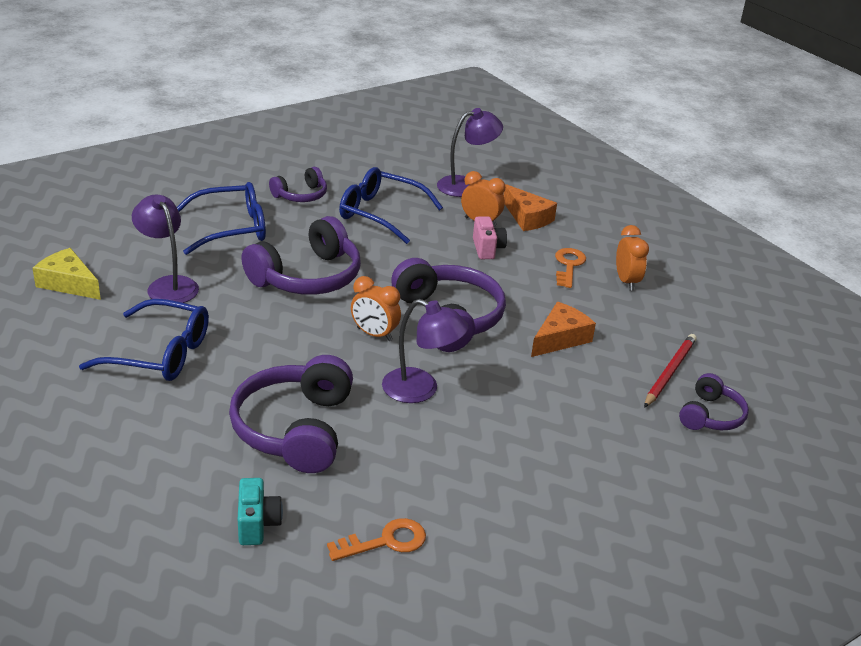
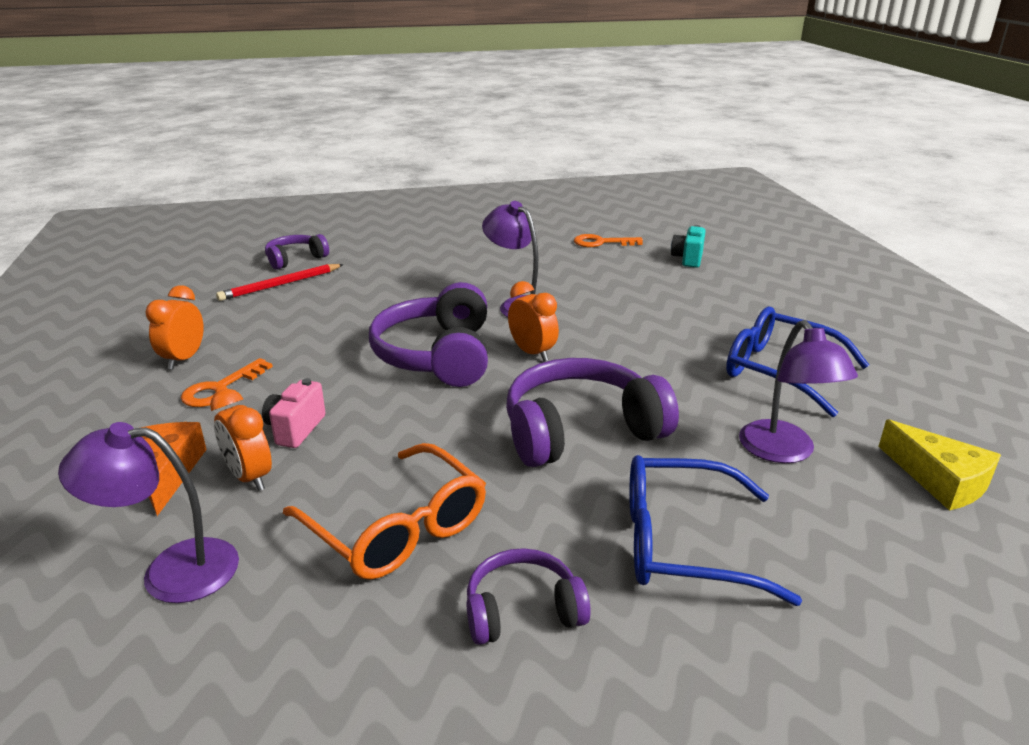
camera: 155 degrees left, 5 degrees down
(295, 429) = (646, 298): purple headphones -> none
(381, 213) = (397, 528): blue glasses -> orange glasses
(560, 338) = (341, 321): orange cheese -> none

